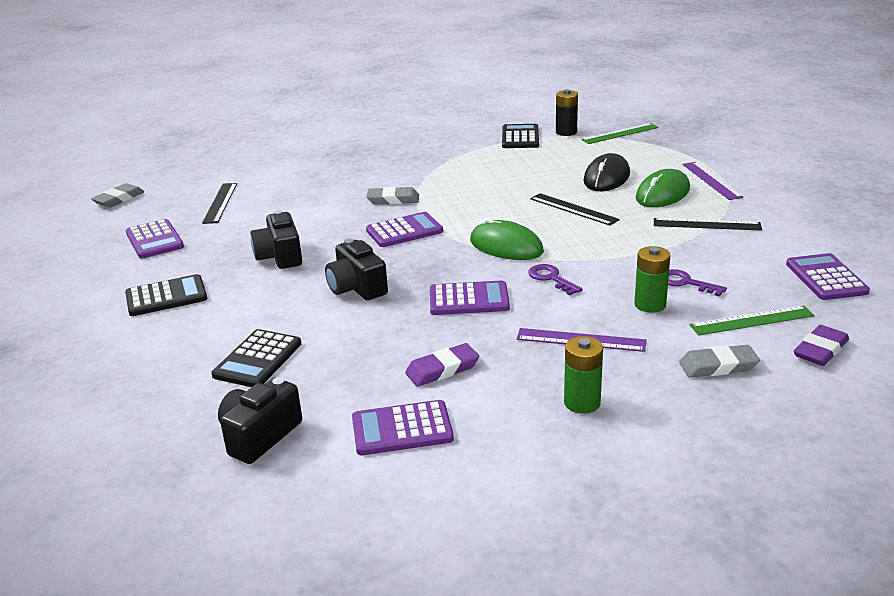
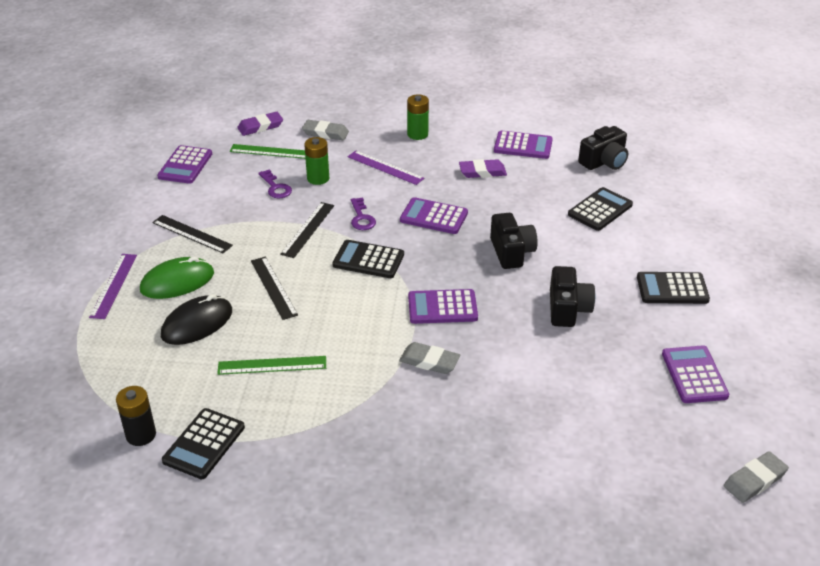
camera: 160 degrees left, 10 degrees up
(220, 203) = (623, 424): black ruler -> black ruler (308, 229)
(506, 246) = (368, 260): green mouse -> black calculator
(620, 133) = (88, 405): green ruler -> green ruler (272, 365)

